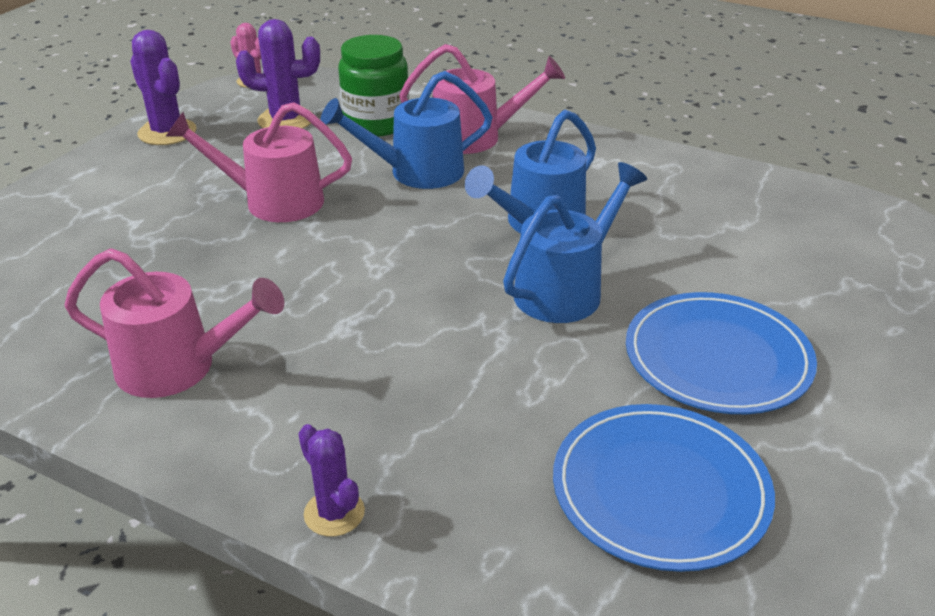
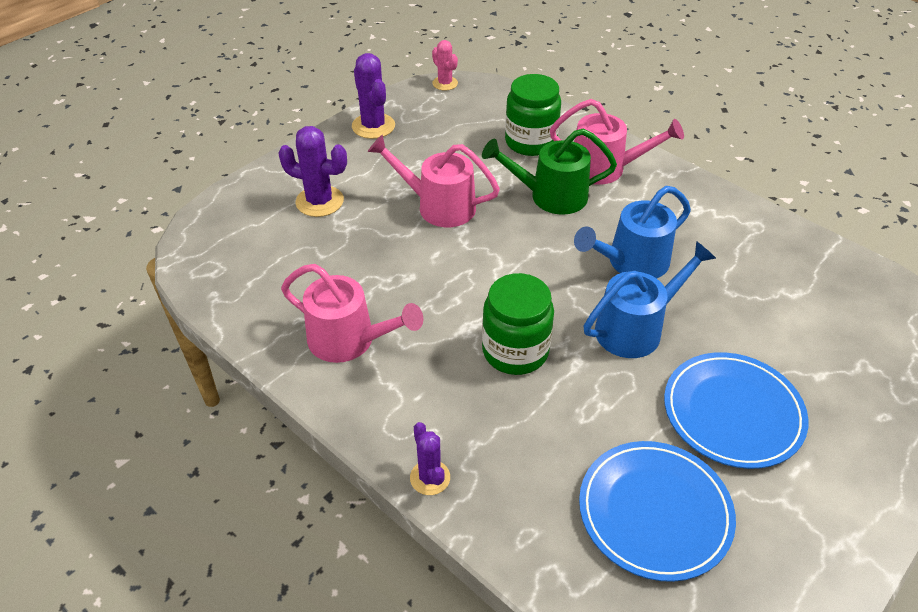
camera: 15 degrees right, 10 degrees up
(286, 120) = (462, 128): purple cactus -> purple cactus (319, 201)
(416, 172) = (550, 196): blue watering can -> green watering can
(416, 340) = (515, 351): none -> green jar

